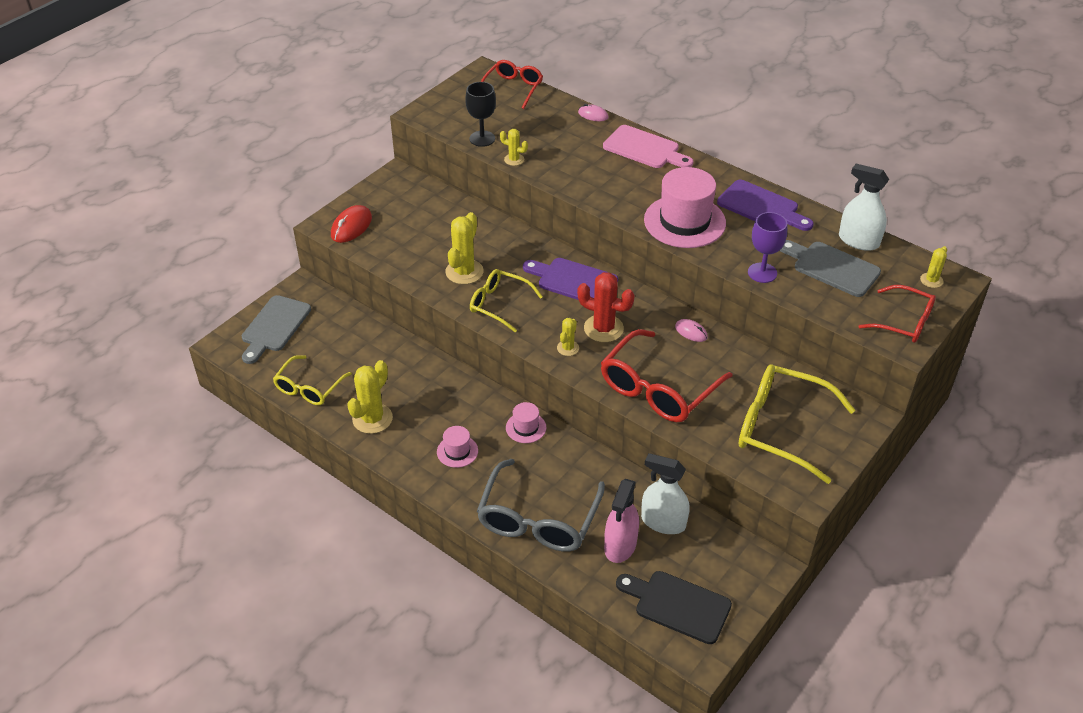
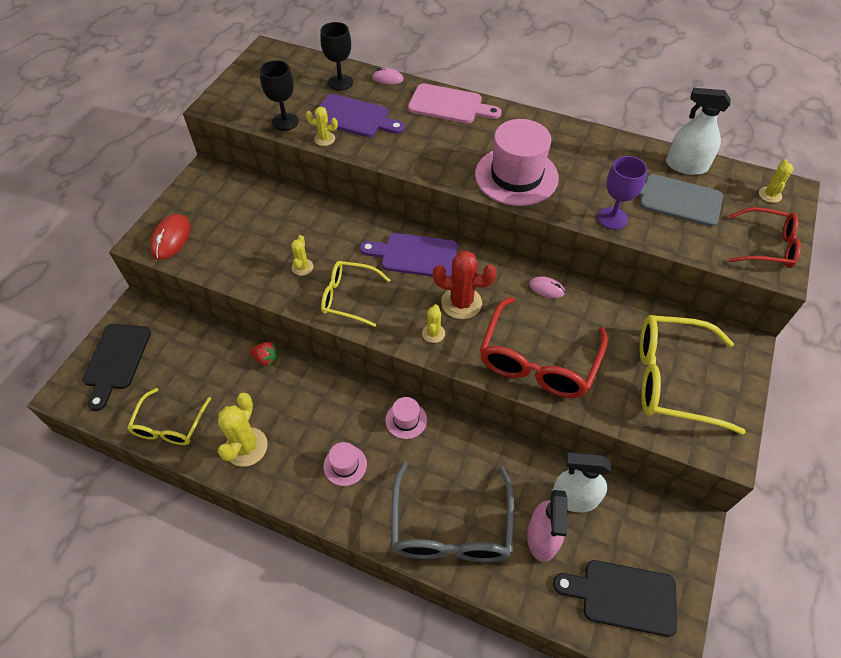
camera: 15 degrees left, 10 degrees up
(274, 327) = (116, 360): grey cutting board -> black cutting board
(410, 352) = (266, 359): none -> red strawberry
(464, 272) = (302, 267): yellow cactus -> yellow cactus, size x0.55
(513, 88) = (300, 63): red glasses -> none
(546, 111) = (340, 82): none -> black goblet
(761, 207) = (582, 146): purple cutting board -> purple cutting board (354, 117)

